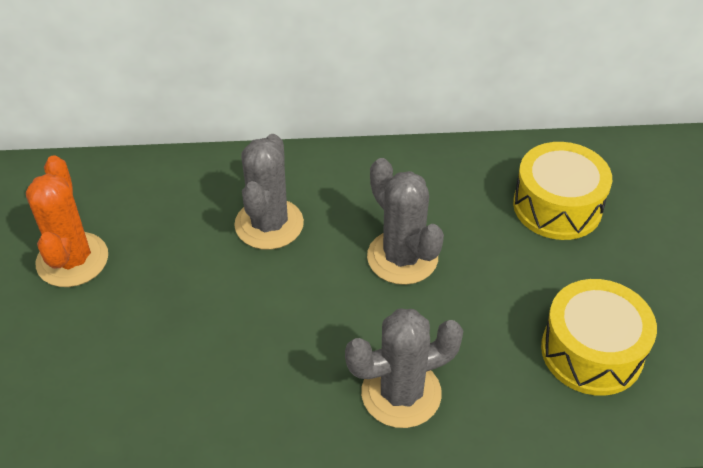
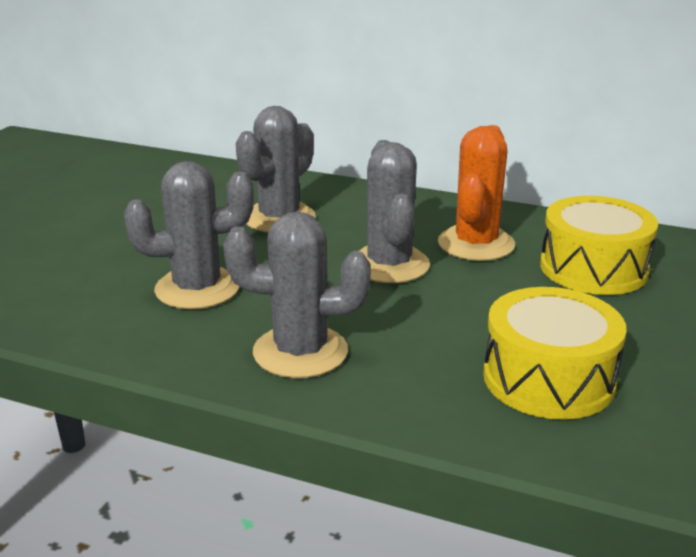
camera: 25 degrees right, 20 degrees down
(72, 260) = (90, 202): orange cactus -> orange cactus (476, 244)
(265, 348) = (197, 289): none -> grey cactus

